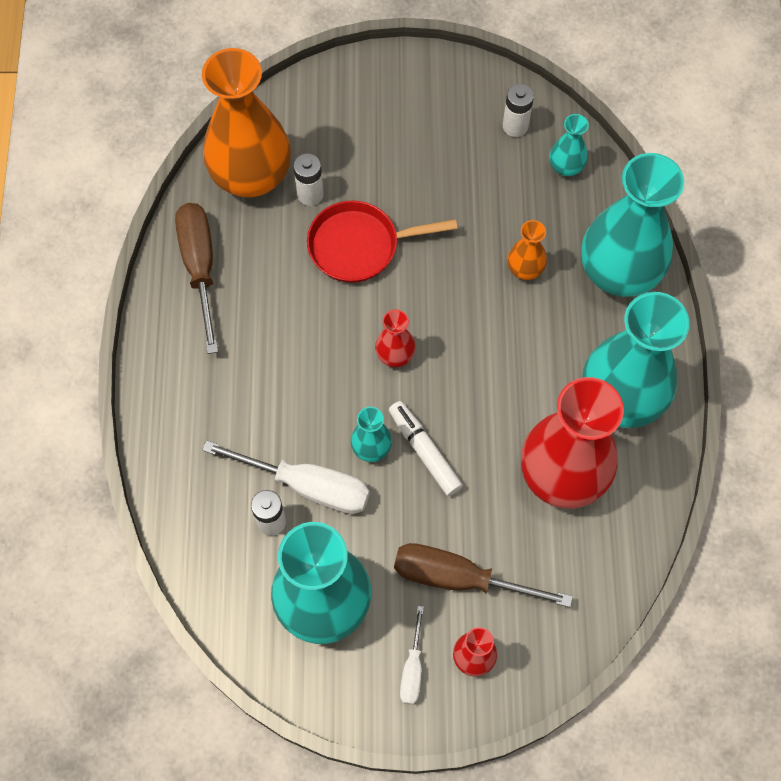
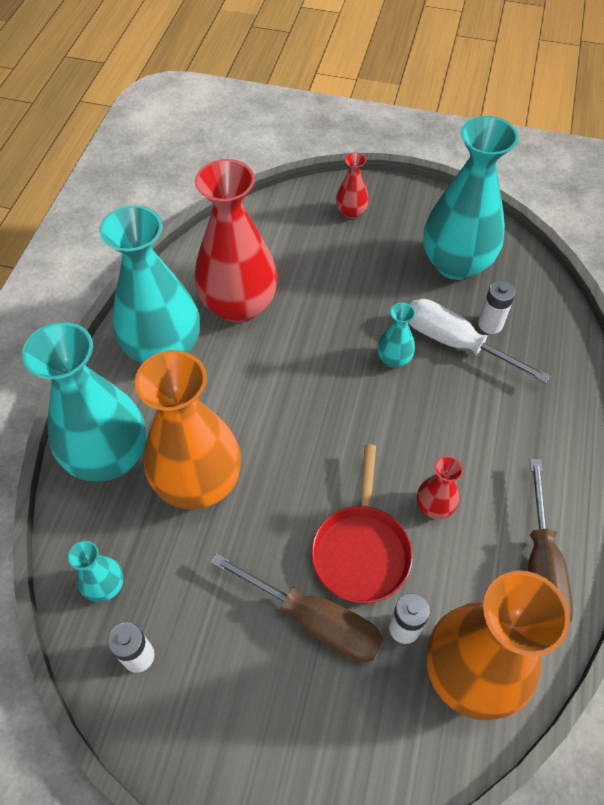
camera: 165 degrees left, 10 degrees down
(360, 246) = (361, 550): red pan -> red pan turned 90 degrees clockwise
(395, 355) = (352, 430): red vase -> red vase (434, 506)
(412, 669) = (397, 214): white screwdriver -> none
(424, 451) = (348, 346): white marker -> none
(457, 578) = (347, 258): brown screwdriver -> brown screwdriver (316, 621)
(525, 269) = (198, 482): orange vase -> orange vase, size x2.26

